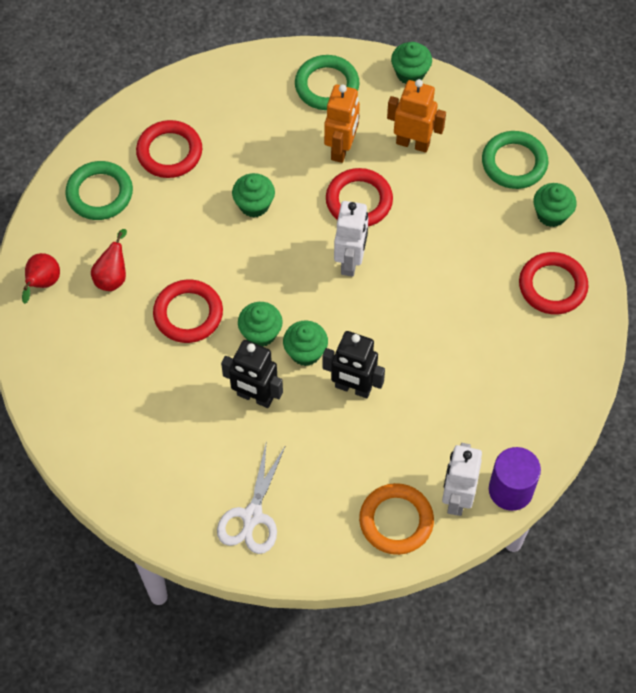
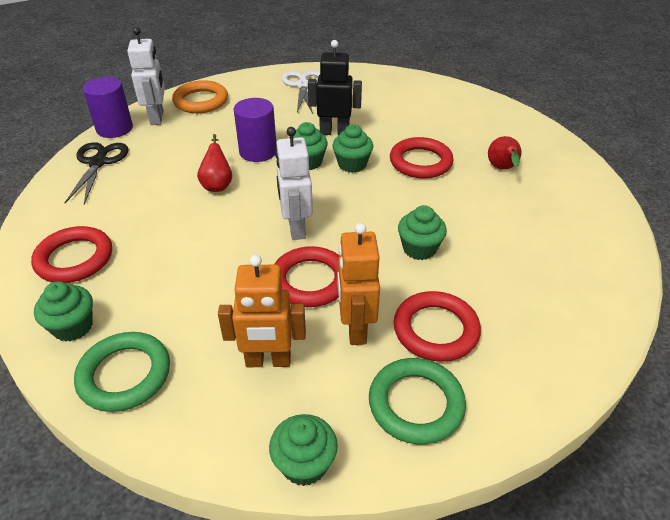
camera: 160 degrees right, 20 degrees down
(42, 284) = (552, 153): red pear -> red pear (217, 184)
(99, 193) = (573, 220): green ring -> none
(169, 152) = (542, 271): red ring -> red ring (435, 330)
(353, 388) = (258, 152): black robot -> purple cylinder
(530, 425) = (98, 162): none -> black scissors

